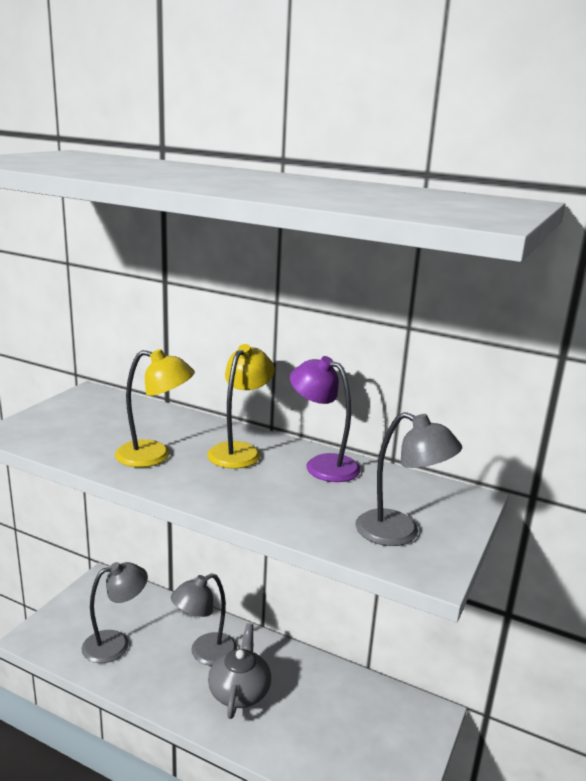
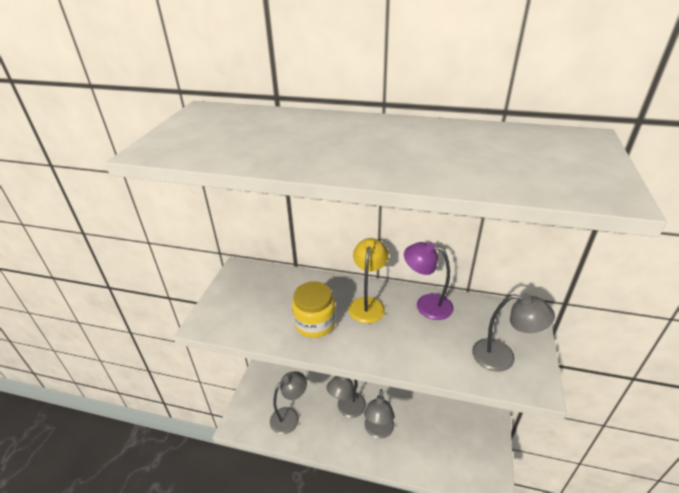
camera: 10 degrees left, 15 degrees up
(154, 456) = (315, 323): yellow lamp -> yellow jar
(239, 691) = (378, 431): grey teapot -> grey lamp

